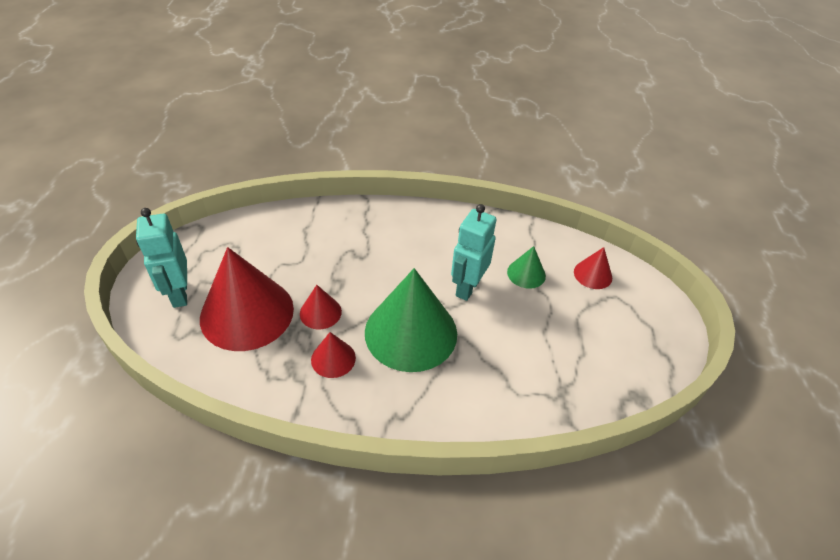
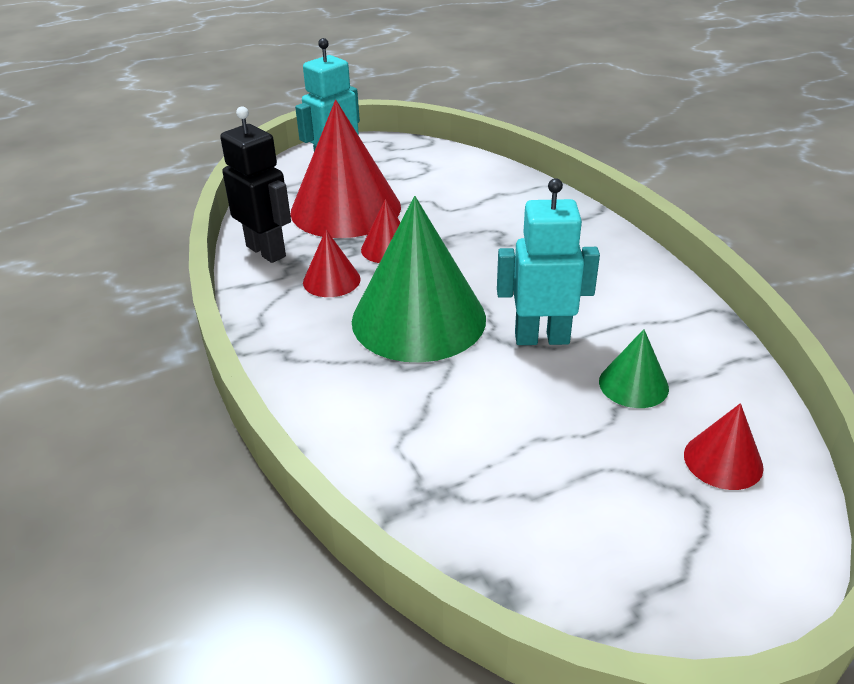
camera: 65 degrees right, 10 degrees down
(262, 382) = (266, 251): none -> black robot

